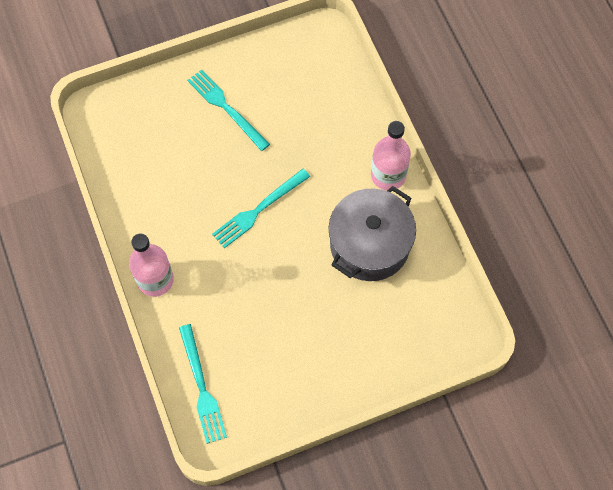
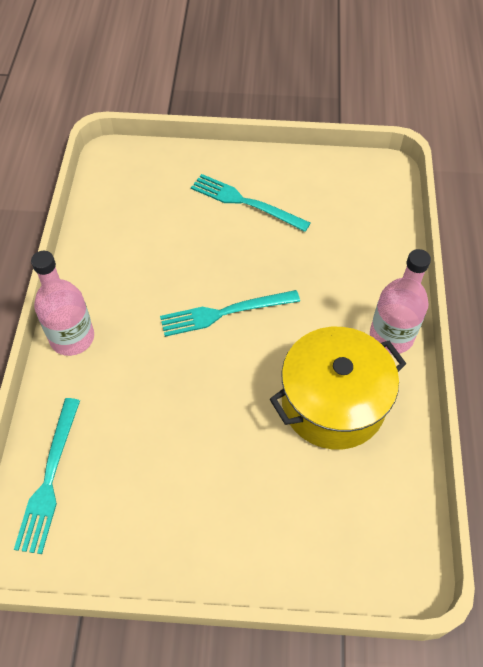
camera: 25 degrees right, 10 degrees down
(226, 108) = (245, 202): turquoise fork -> turquoise fork turned 45 degrees counterclockwise
(369, 244) = (333, 403): grey pot -> yellow pot

